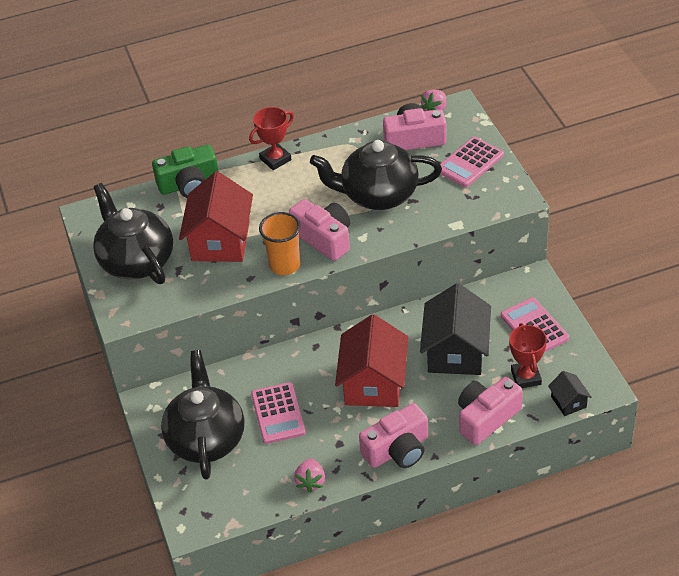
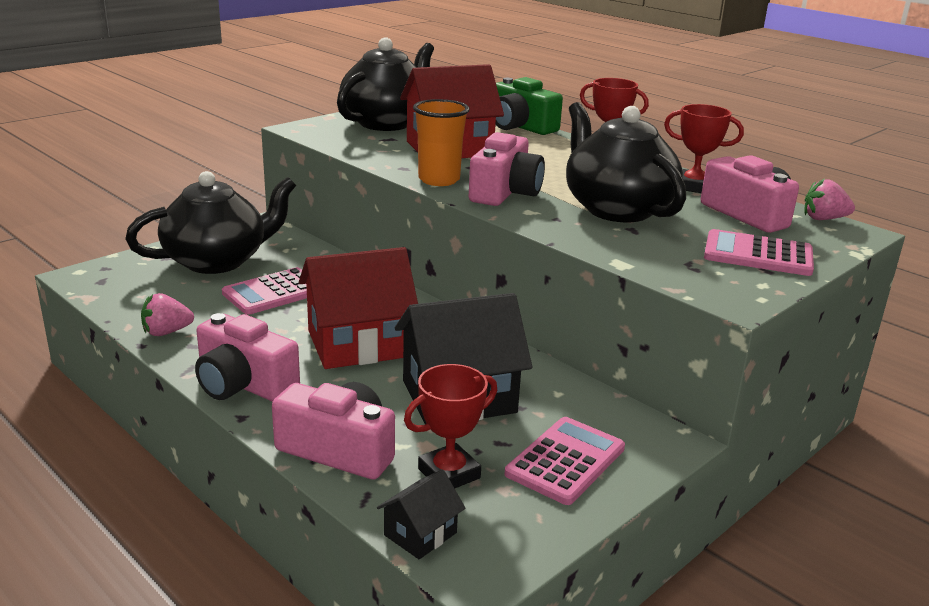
camera: 60 degrees right, 20 degrees down
(358, 143) = (694, 186): none -> red trophy

